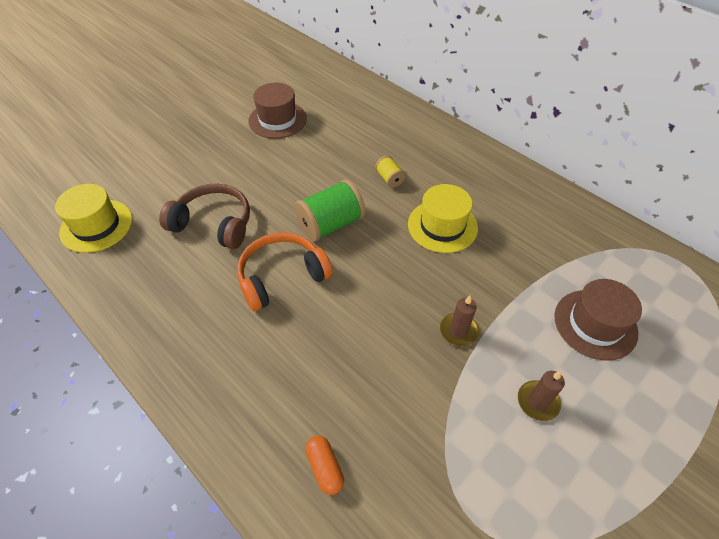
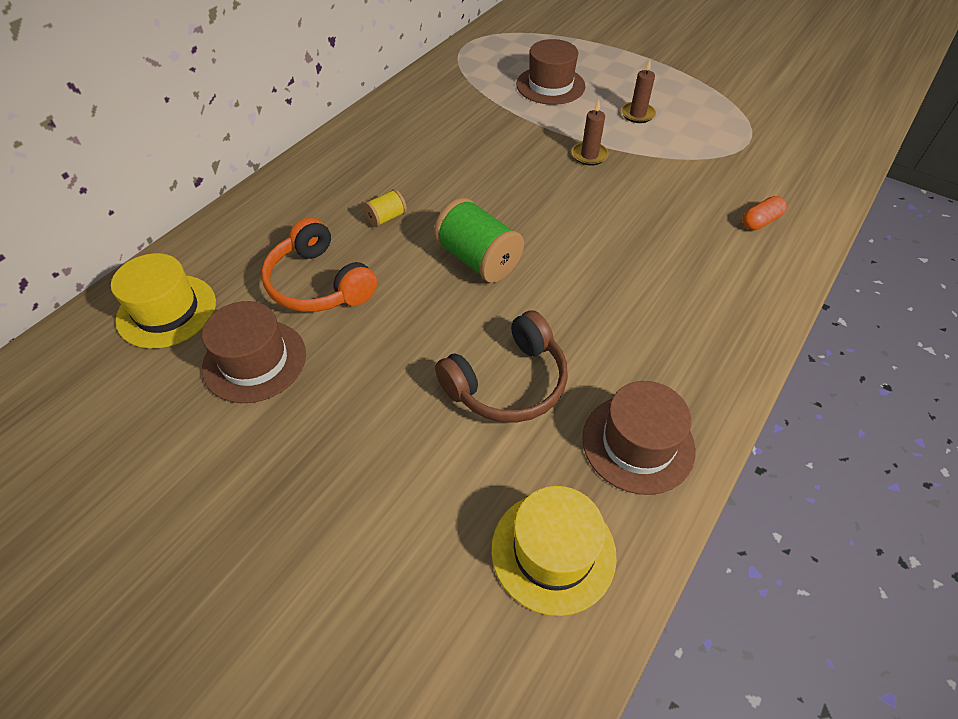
camera: 100 degrees left, 0 degrees up
(136, 282) = (638, 443): none -> brown hat
(214, 224) = (507, 382): brown headphones -> brown headphones turned 135 degrees counterclockwise
(282, 277) = (573, 289): orange headphones -> orange headphones (319, 283)
(442, 226) = (458, 171): yellow hat -> yellow hat (167, 311)

